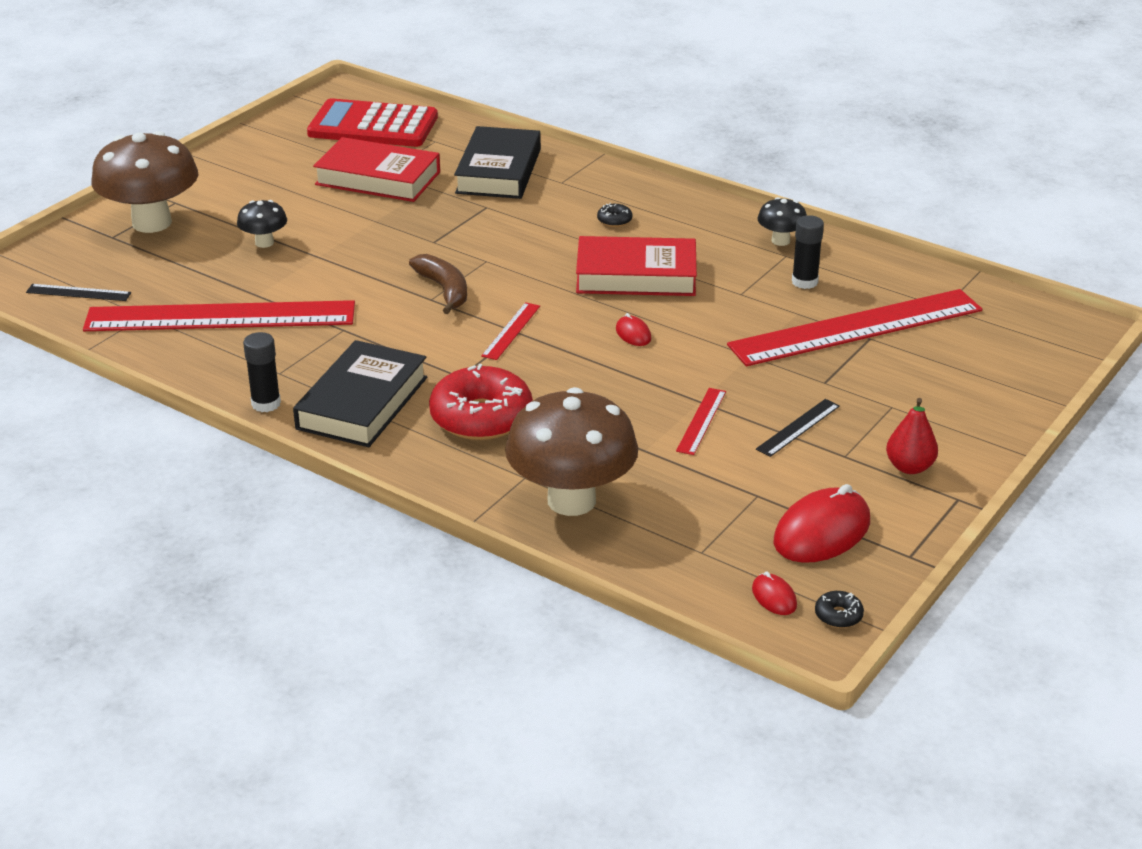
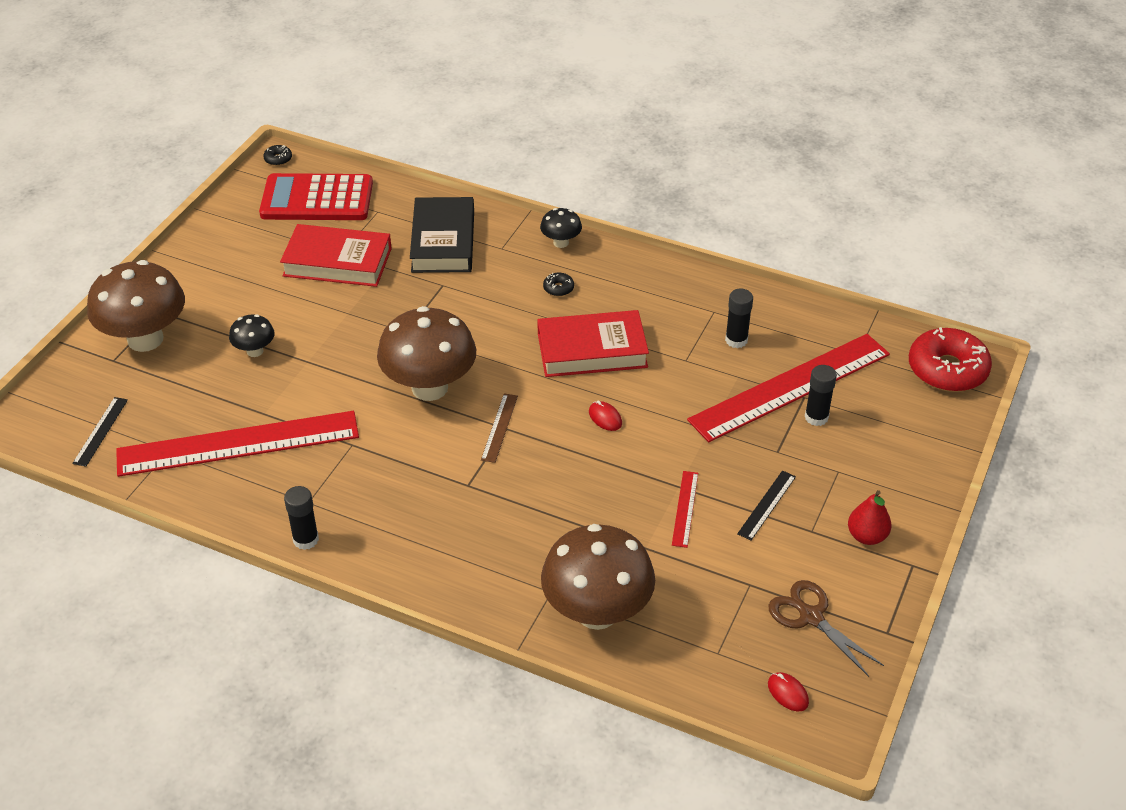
camera: 10 degrees left, 10 degrees up
(78, 292) = (100, 431): black ruler -> black ruler turned 75 degrees counterclockwise
(362, 403) = (390, 527): black book -> none
(444, 290) = (429, 388): brown banana -> brown mushroom
(481, 417) = (498, 530): red donut -> red donut (947, 370)
(511, 331) = (499, 427): red ruler -> brown ruler
(780, 241) = (705, 295): black mushroom -> black mushroom (561, 242)
(821, 532) = (811, 617): red mouse -> brown scissors
(838, 615) = (844, 705): black donut -> black donut (278, 159)
(879, 357) = (816, 417): none -> black glue stick

